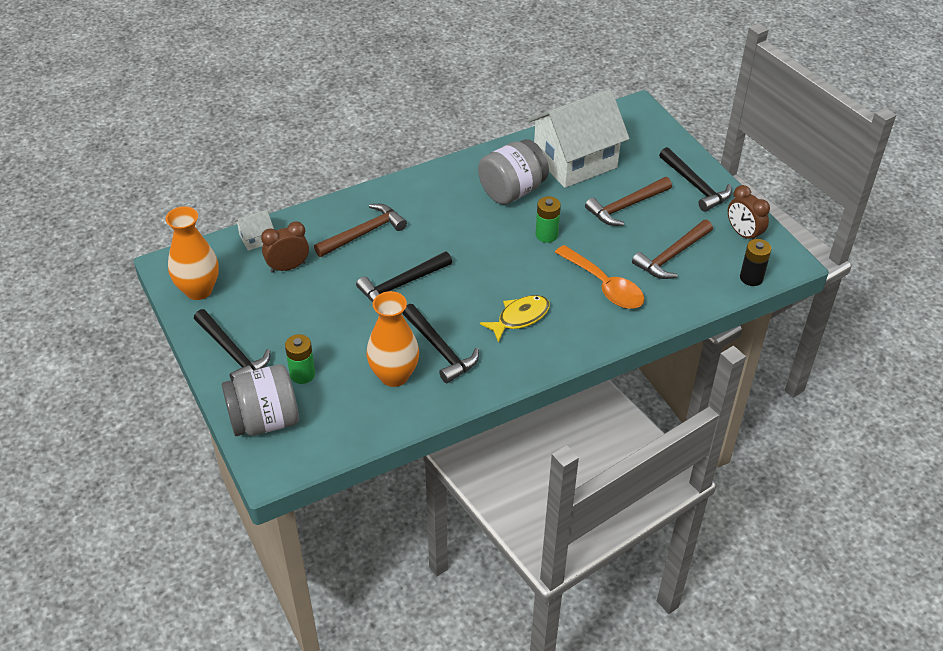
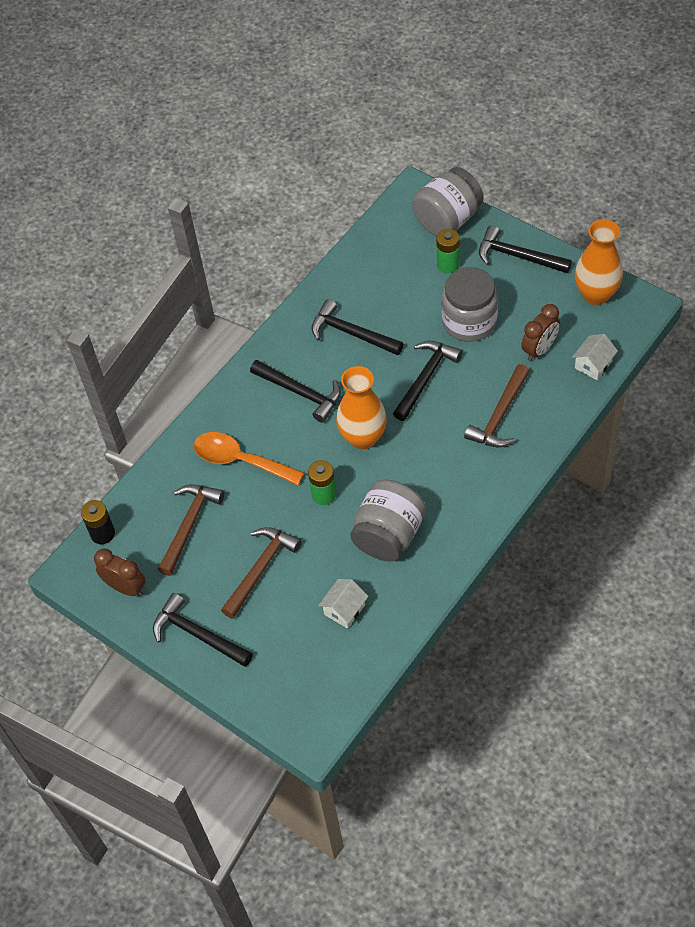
camera: 160 degrees right, 10 degrees up
(326, 314) = (469, 321): none -> grey jar
(394, 375) = (374, 295): orange vase -> orange vase (363, 437)
(520, 318) = (301, 393): yellow fish -> black hammer
(575, 161) = (344, 610): white house -> white house, size x0.41

